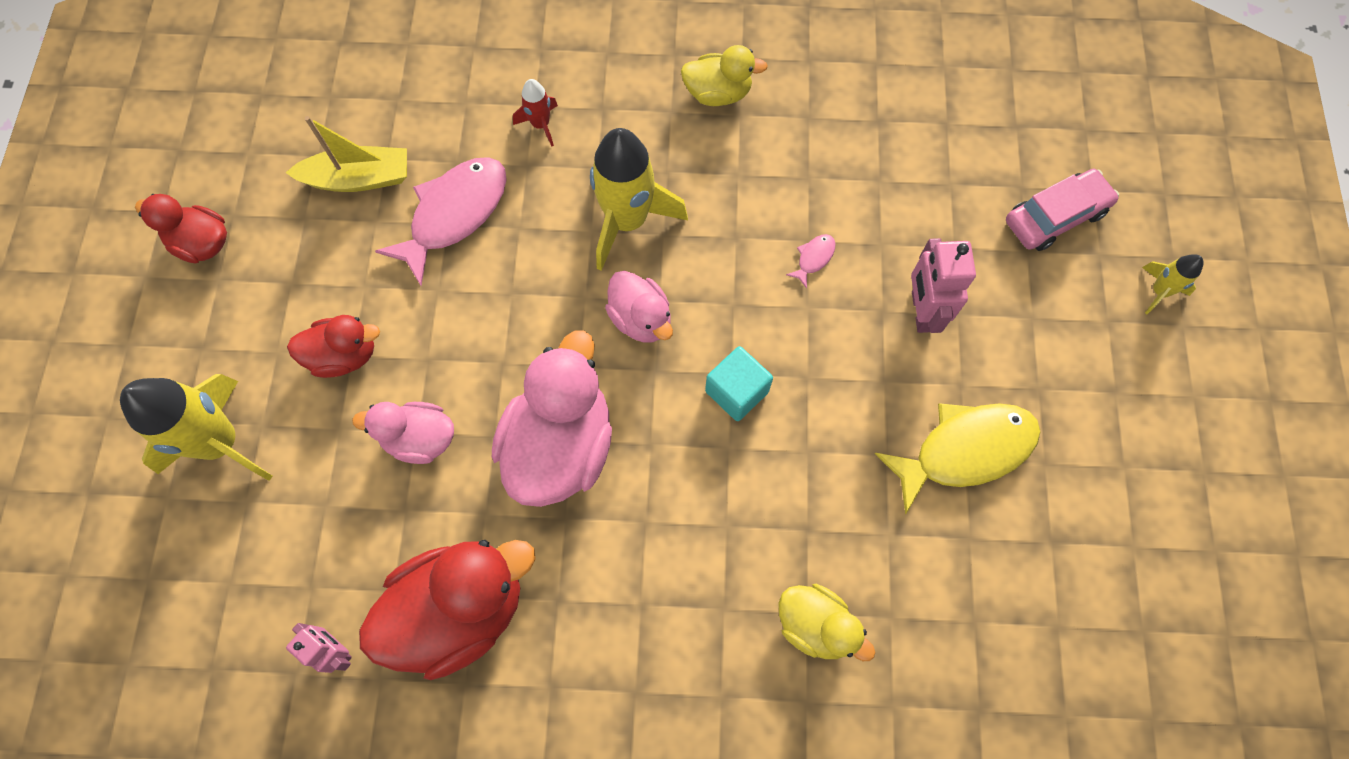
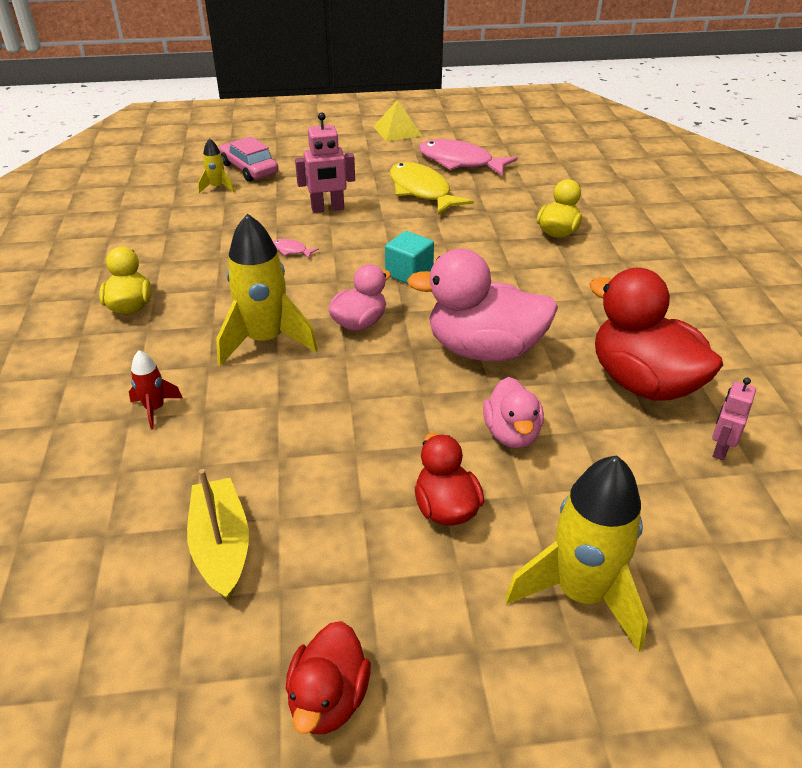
camera: 100 degrees left, 30 degrees down
(454, 215) = (266, 454): pink fish -> pink fish (460, 162)
(1159, 291) = (299, 140): yellow rocket -> yellow rocket (217, 187)
(1199, 452) = (397, 131): none -> yellow pyramid

